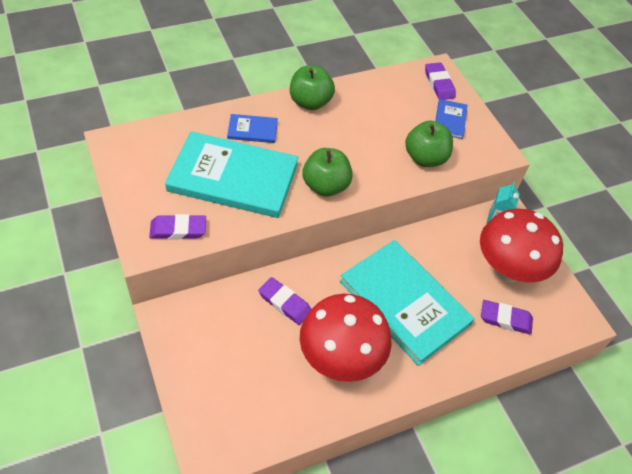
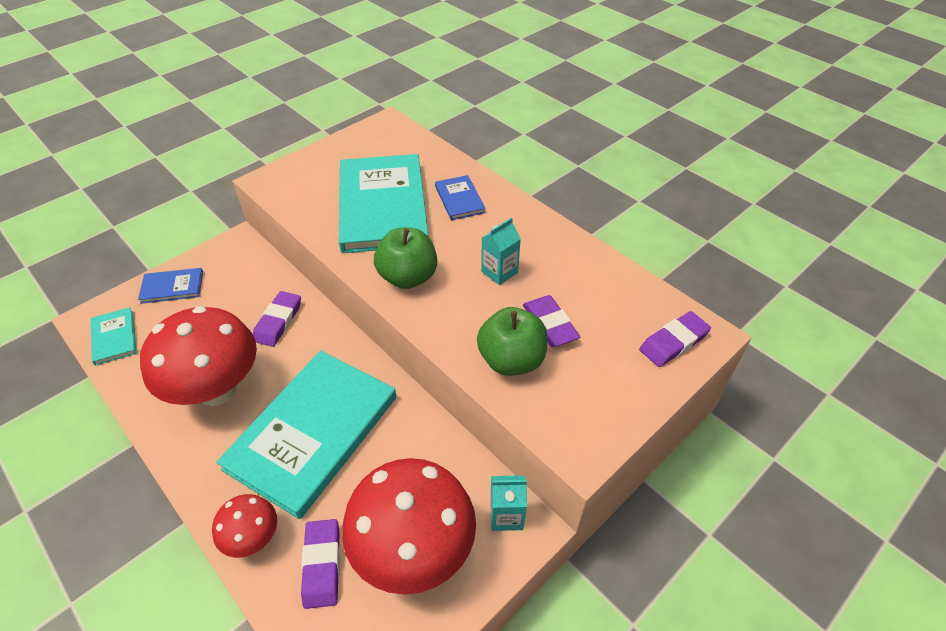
camera: 75 degrees right, 5 degrees down
(178, 230) = (297, 192): purple eraser -> purple eraser (550, 324)
(243, 435) = (114, 337): none -> turquoise book
(310, 102) = (535, 229): green apple -> none
(344, 136) = (499, 272): none -> turquoise carton
(450, 120) = (606, 372): blue book -> blue book (172, 287)
(477, 354) = (253, 538): none -> red mushroom

